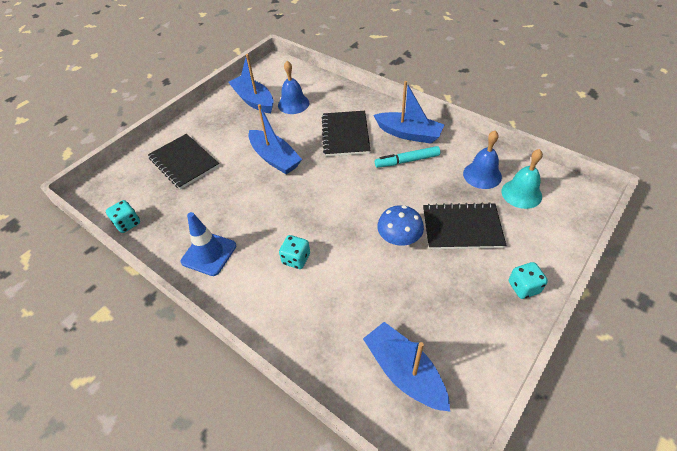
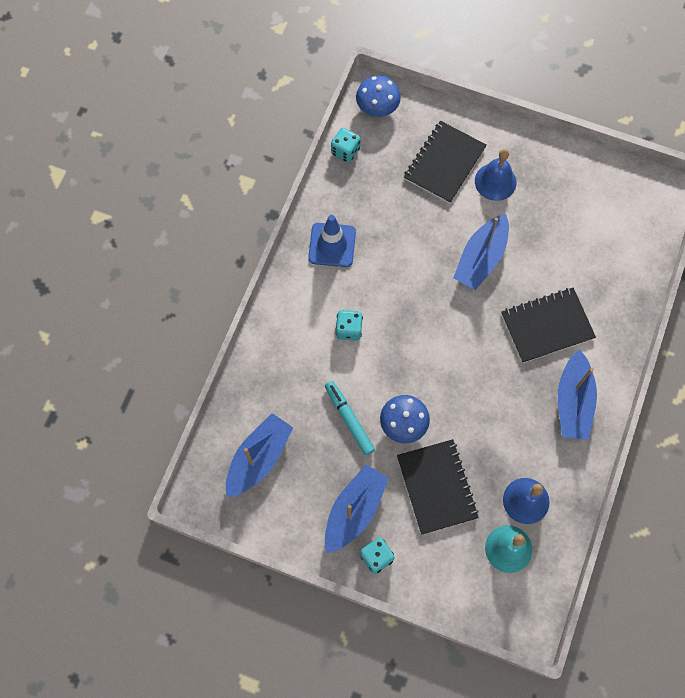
camera: 70 degrees right, 20 degrees up
(105, 193) = (377, 107): none -> blue mushroom
(254, 100) = (576, 194): blue boat -> blue boat (354, 511)
(293, 104) = (586, 245): blue bell -> blue bell (495, 181)
(407, 161) = (523, 409): turquoise marker -> turquoise marker (349, 419)

